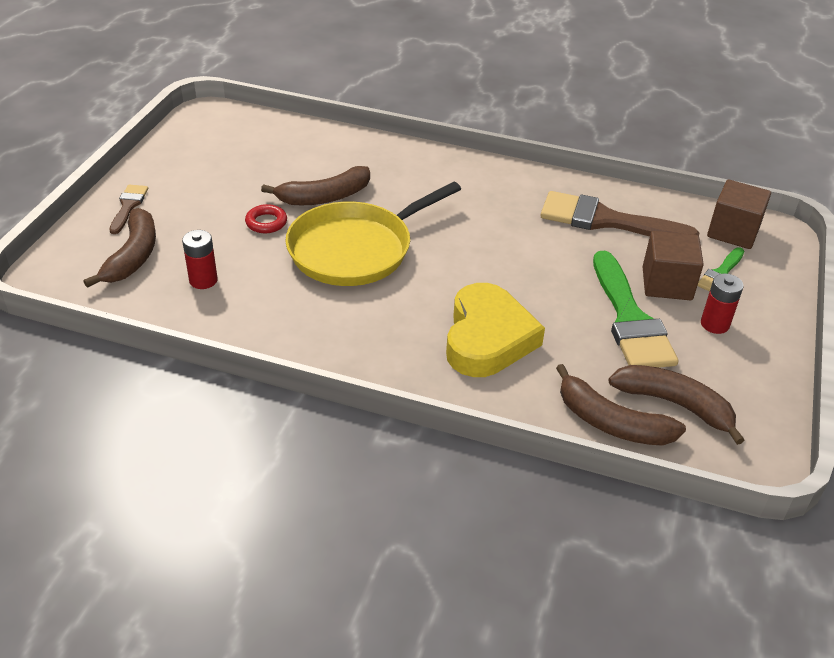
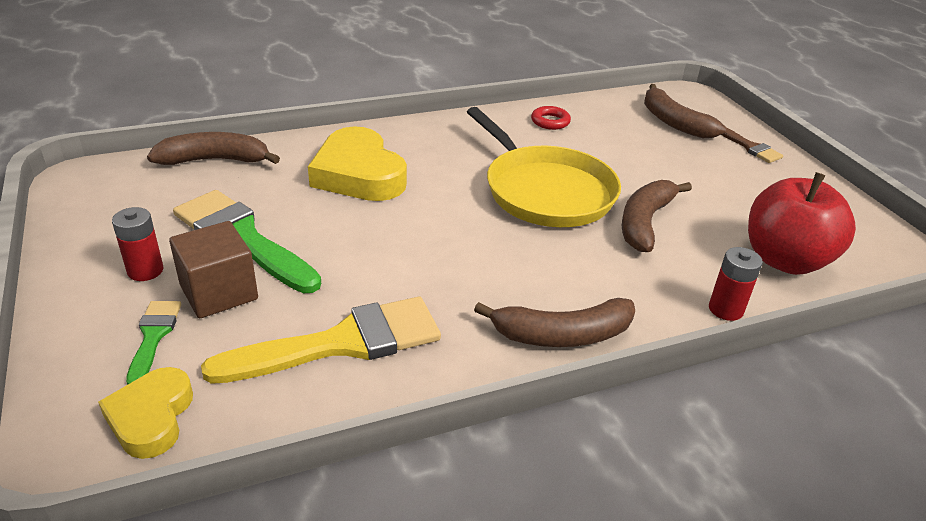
camera: 140 degrees right, 5 degrees down
(203, 280) = (605, 128): red battery -> red battery (725, 309)
(266, 222) = (644, 180): red ring -> red ring (550, 121)
(283, 142) = (785, 260): none -> red apple
(355, 249) = (546, 191): yellow pan -> yellow pan turned 135 degrees clockwise
(606, 220) = (342, 343): brown brush -> yellow brush
(674, 404) = (165, 189): brown banana -> brown banana (562, 335)
(733, 232) = (151, 417): brown cube -> yellow heart

